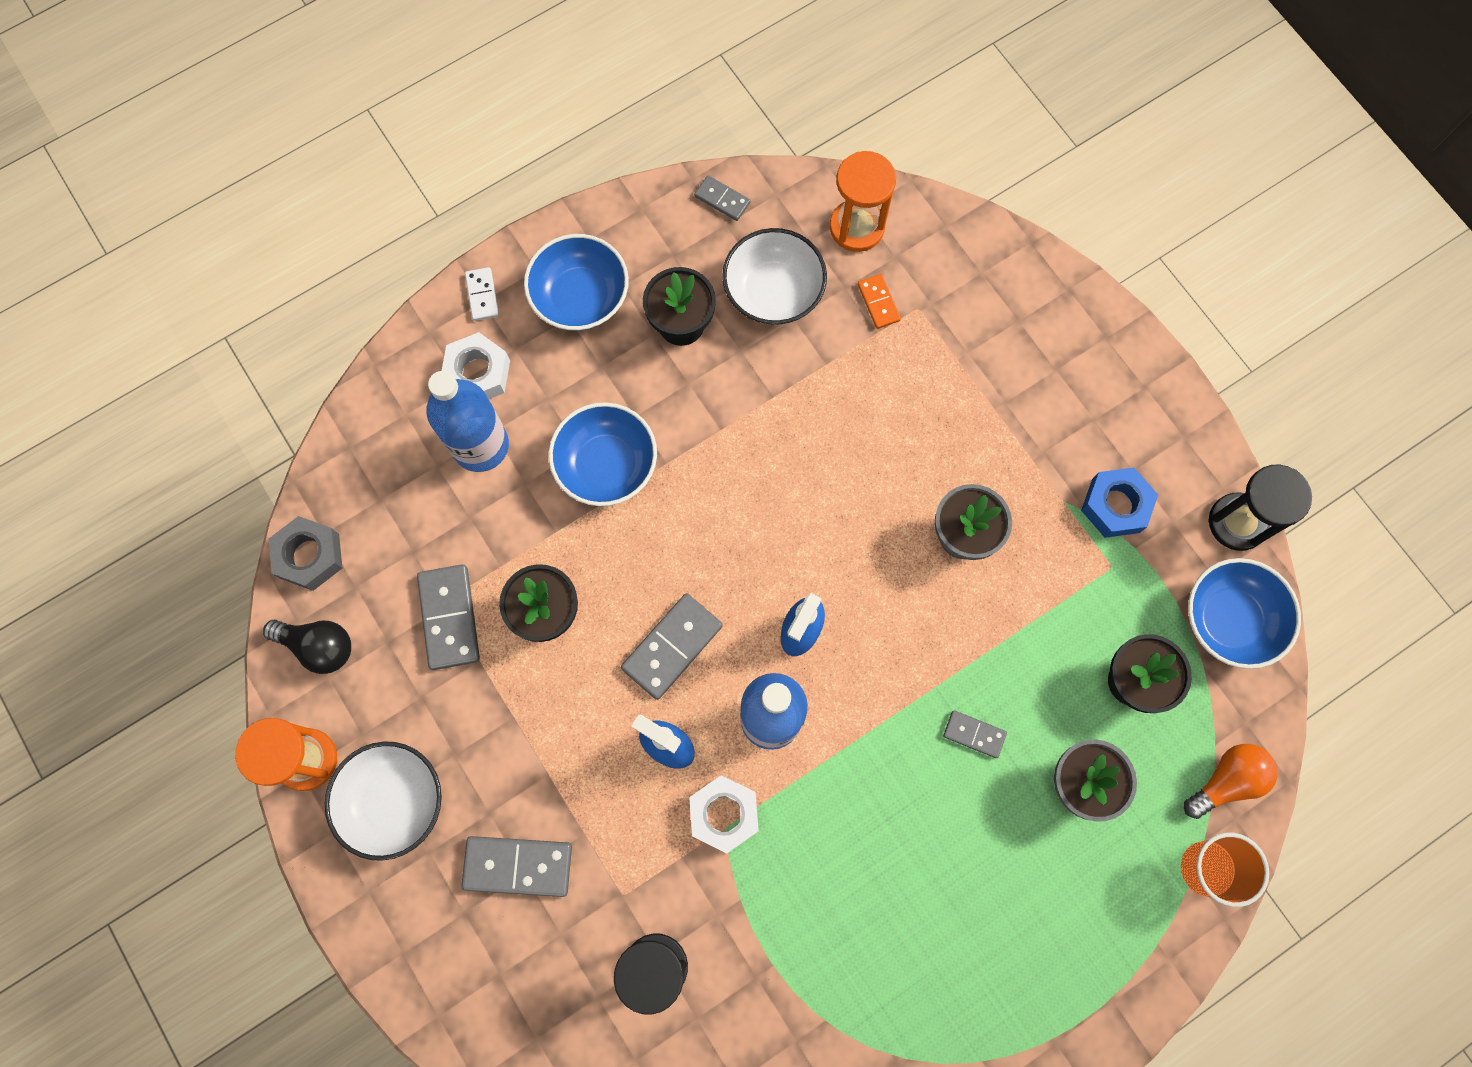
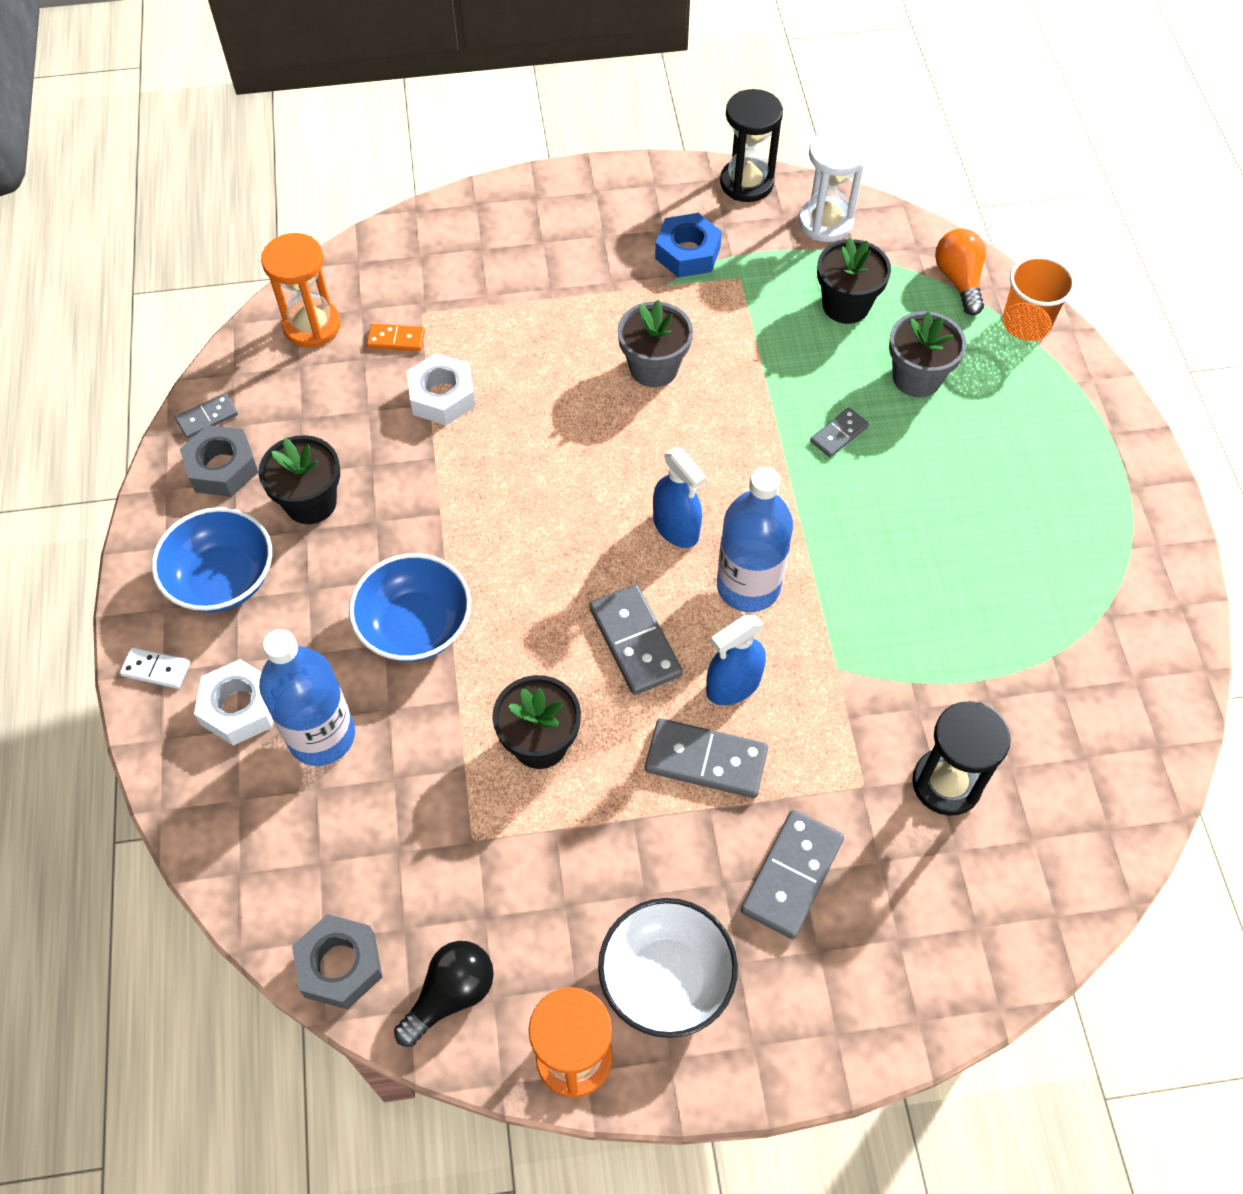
camera: 65 degrees left, 15 degrees down
(449, 618) = (493, 841): grey domino -> grey domino (706, 760)
(680, 238) = (222, 468): none -> grey nut
(724, 814) = (822, 663): white nut -> white nut (442, 396)
(773, 292) = (330, 415): white bowl -> none
(1229, 620) = (825, 222): blue bowl -> white hourglass

